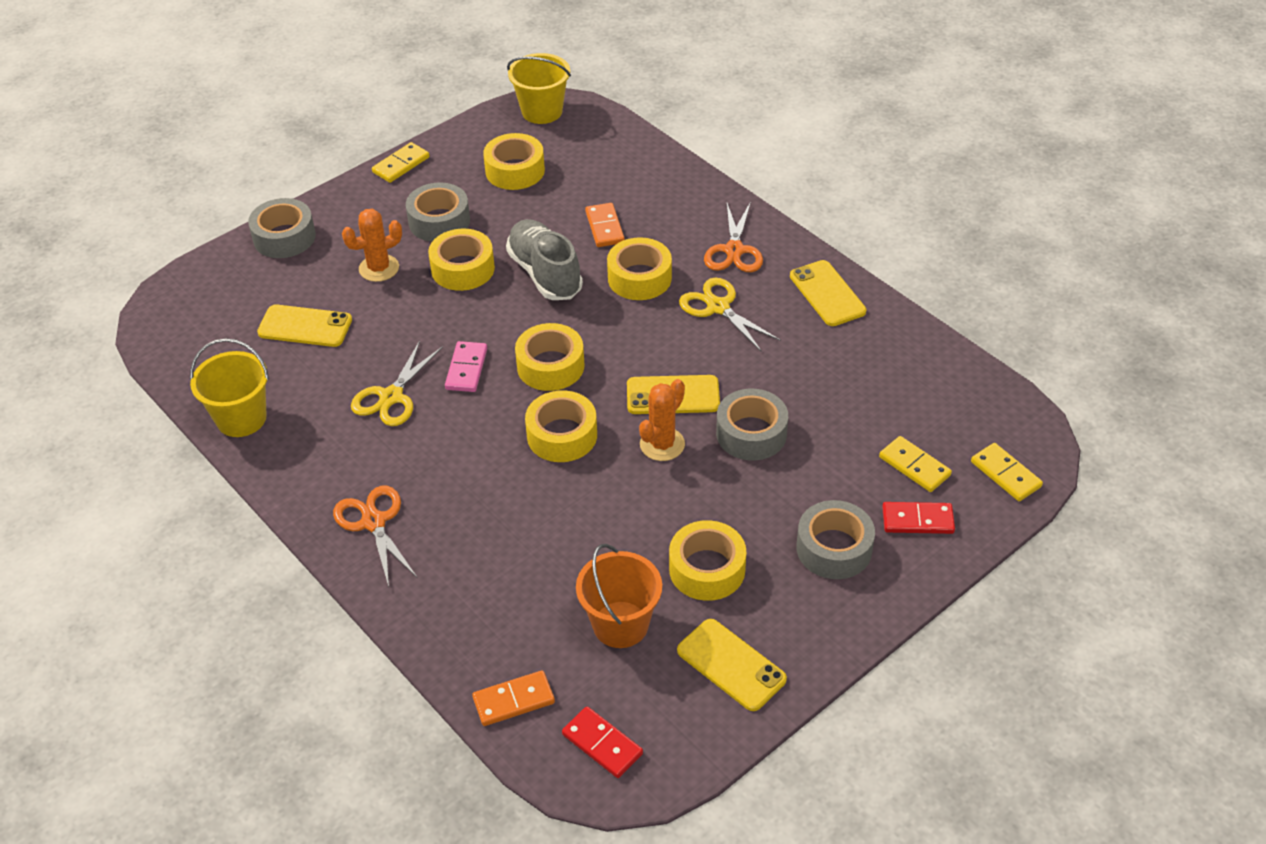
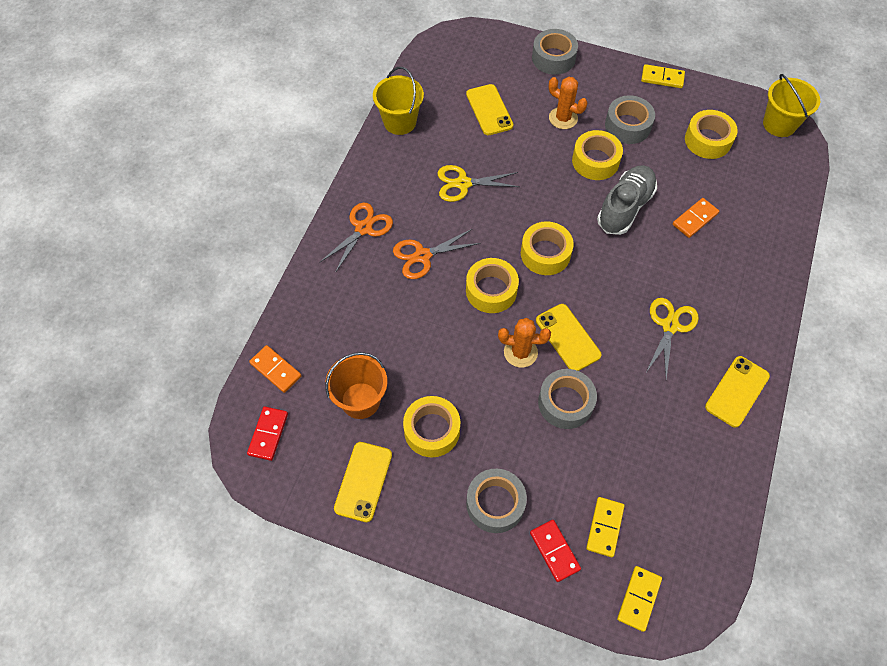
camera: 60 degrees right, 15 degrees up
(466, 369) = (511, 209): pink domino -> none
(639, 278) = (662, 264): yellow tape -> none
(734, 250) = (734, 309): orange scissors -> orange scissors (423, 256)

